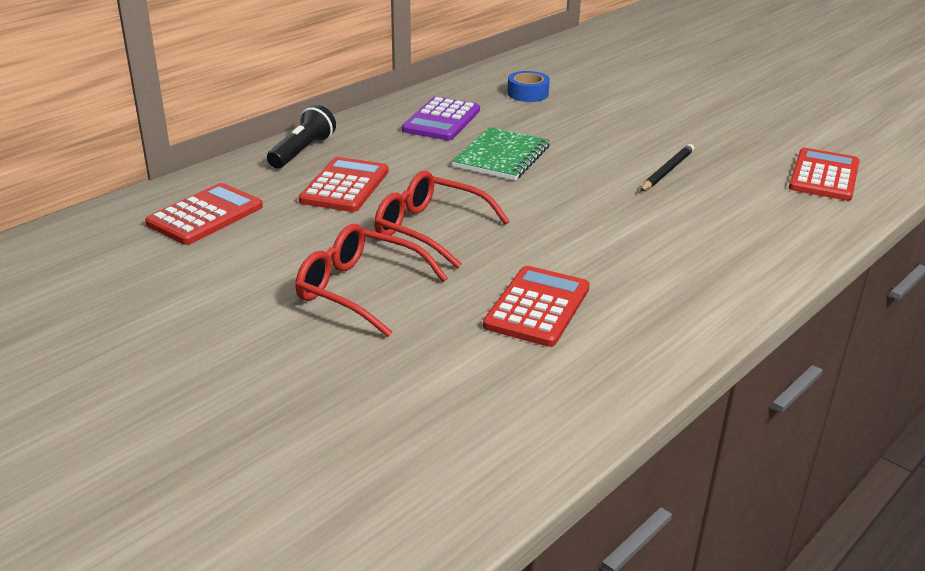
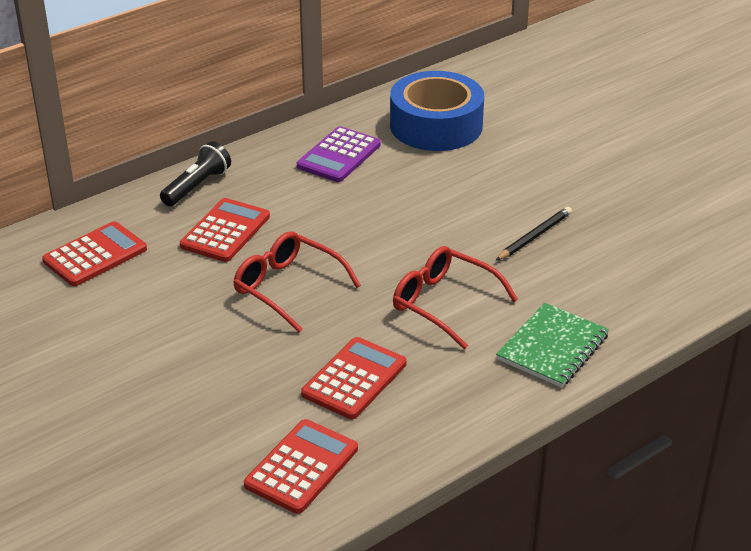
camera: 10 degrees right, 5 degrees up
(359, 290) = (208, 347): red glasses -> red glasses (444, 303)
(502, 157) = (381, 206): green notebook -> green notebook (553, 347)
(527, 94) = (436, 125): blue tape -> blue tape, size x2.22
(824, 176) = (687, 254): red calculator -> red calculator (301, 467)

